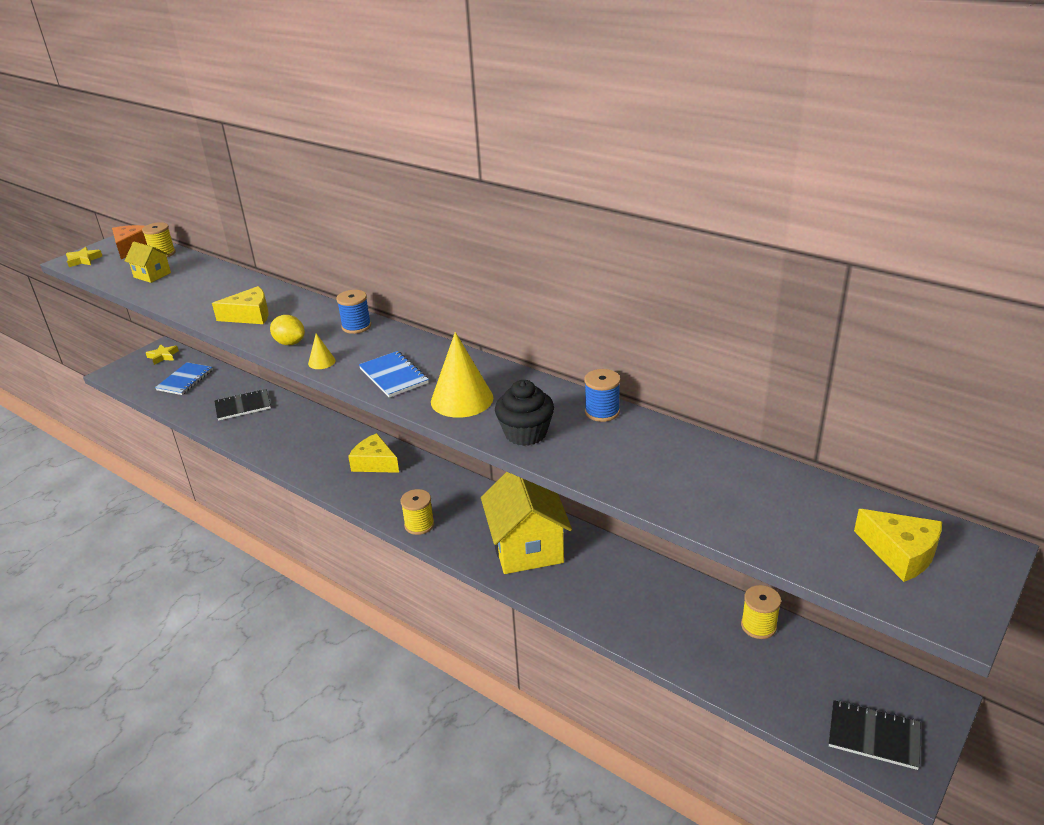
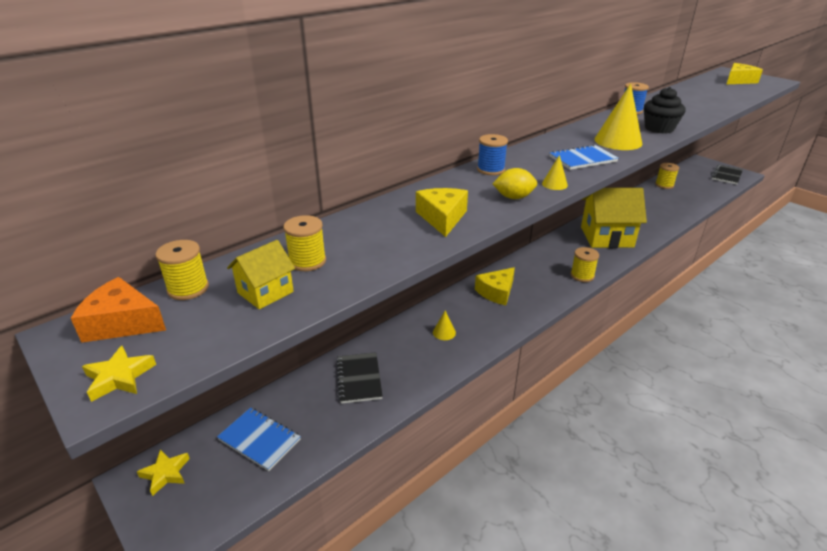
camera: 80 degrees left, 0 degrees up
(188, 279) = (307, 261): none -> yellow spool
(290, 343) = (513, 197): yellow lemon -> yellow lemon turned 45 degrees clockwise
(304, 438) = (444, 332): none -> yellow cone

